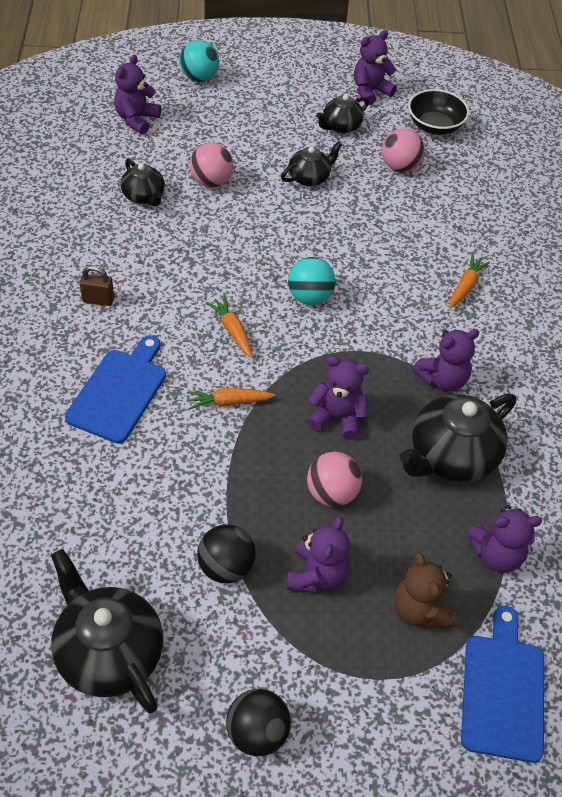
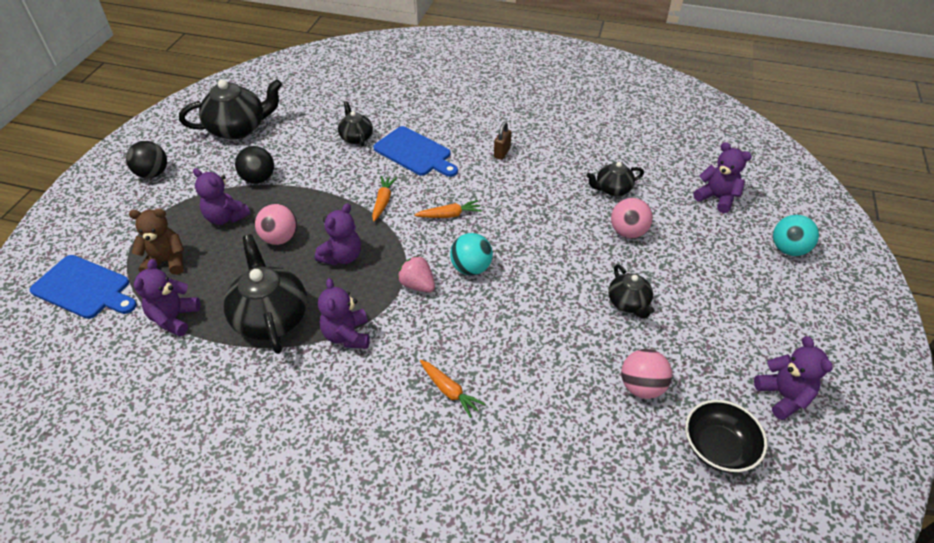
camera: 110 degrees right, 5 degrees down
(341, 126) = (713, 349): black teapot -> black teapot (356, 137)
(351, 337) = (417, 285): none -> pink strawberry

